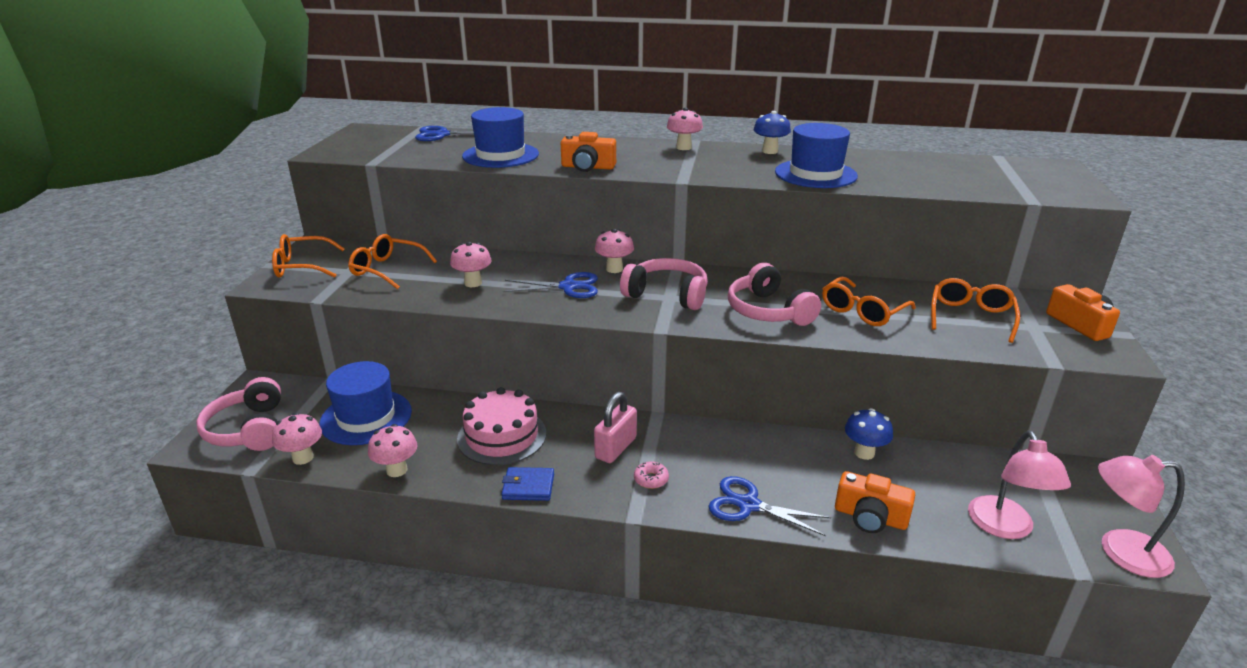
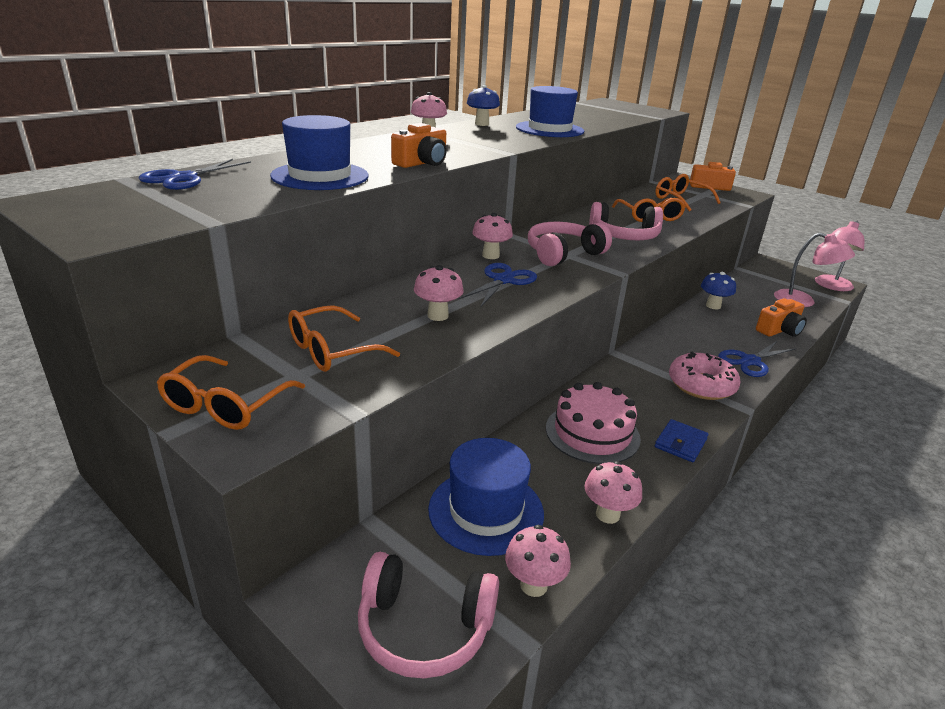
camera: 60 degrees left, 0 degrees up
(615, 448) = (650, 385): pink padlock -> none
(651, 479) = (701, 385): pink donut -> pink donut, size x2.22

